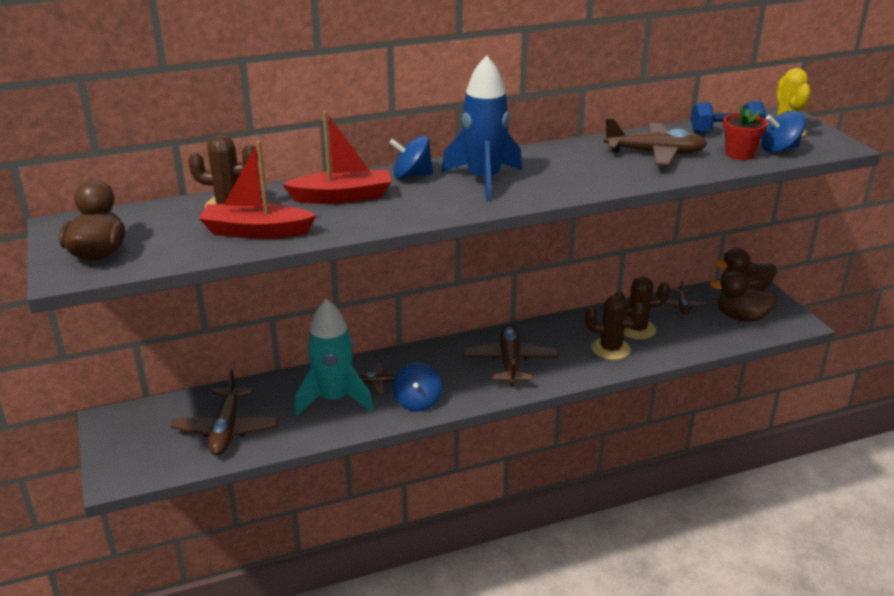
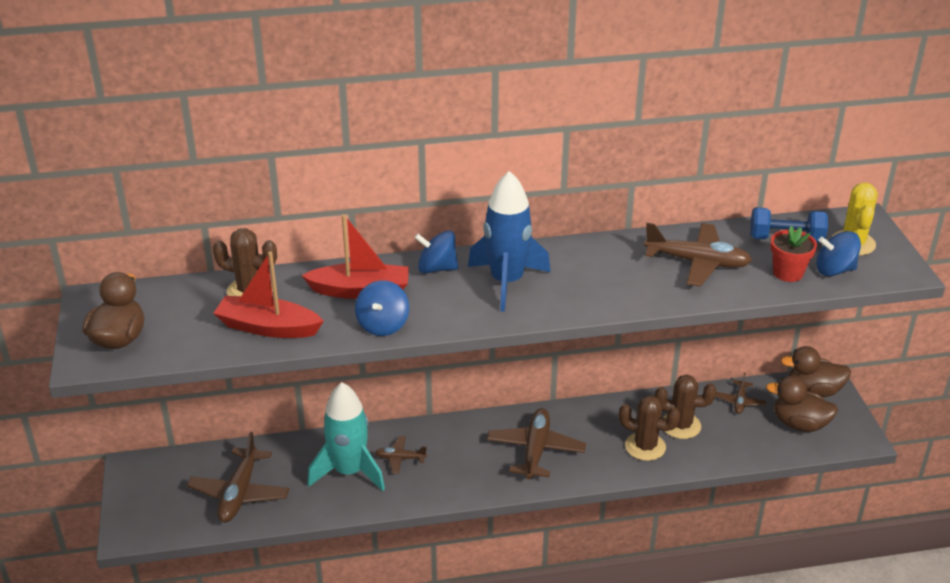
camera: 10 degrees right, 5 degrees up
(417, 401) = (430, 485): blue spinning top -> blue spinning top (383, 325)

